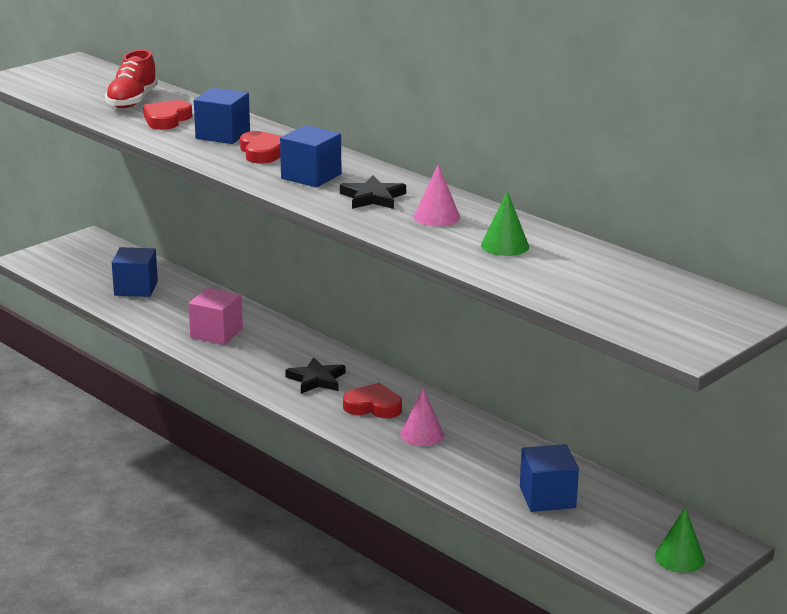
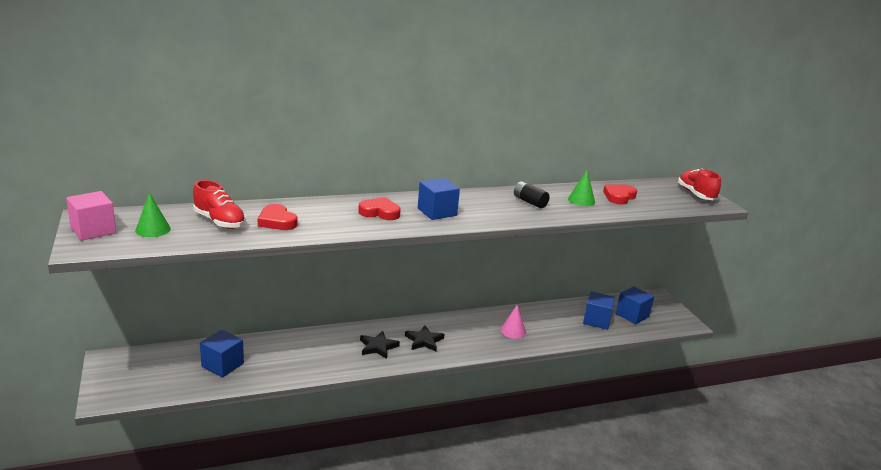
camera: 65 degrees left, 0 degrees up
(216, 333) = (328, 355): pink cube -> pink cube (93, 230)
(223, 135) = (332, 214): blue cube -> blue cube (632, 315)
(372, 197) = (487, 207): black star -> black star (378, 347)
(373, 406) = (471, 334): red heart -> red heart (619, 197)
(437, 217) = (530, 202): pink cone -> black battery
(679, 558) = (663, 310): green cone -> green cone (153, 229)
(701, 324) = (696, 194): none -> red shoe

